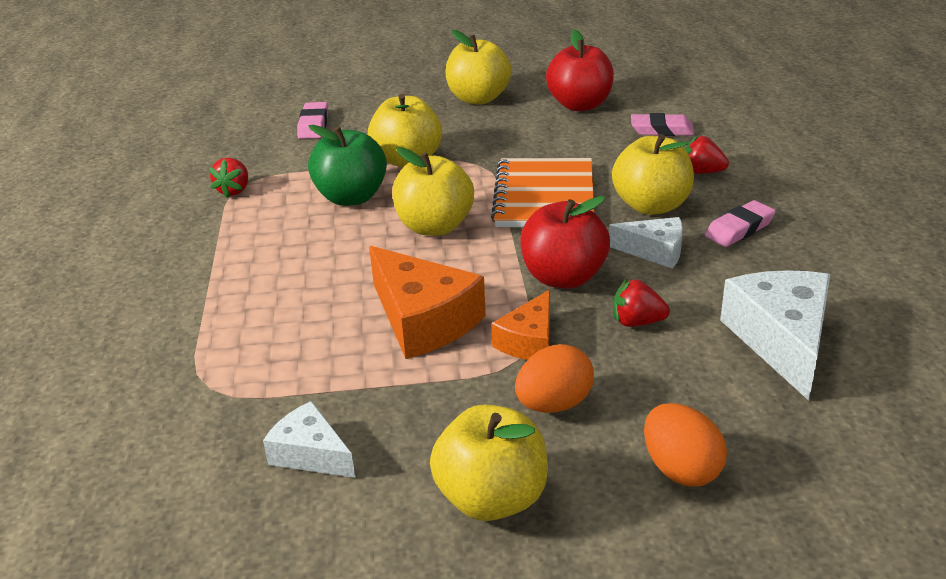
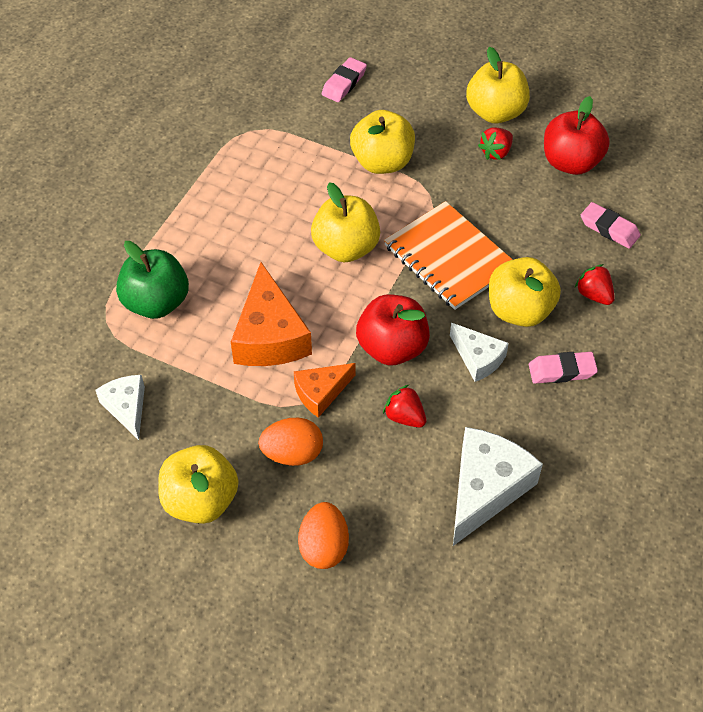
camera: 30 degrees right, 20 degrees up
(234, 190) = (237, 134): red strawberry -> red strawberry (496, 152)
(351, 197) = (312, 185): green apple -> green apple (156, 303)
(544, 196) = (449, 258): orange notebook -> orange notebook turned 75 degrees counterclockwise

